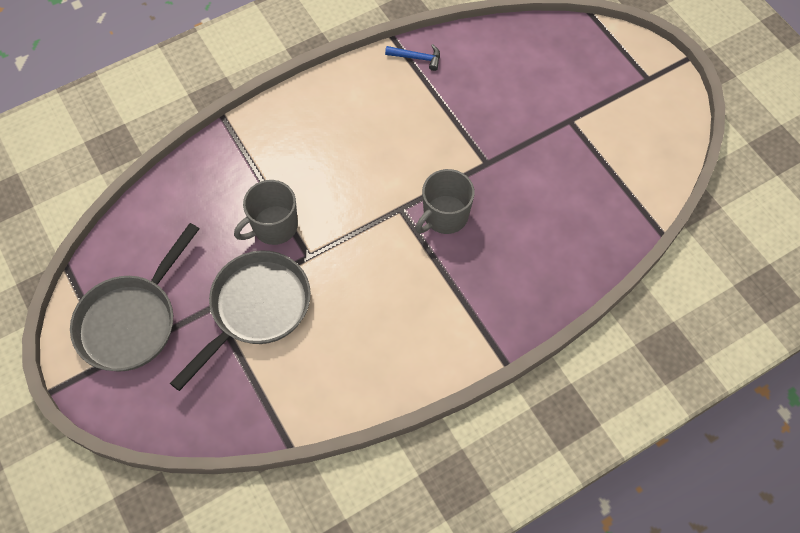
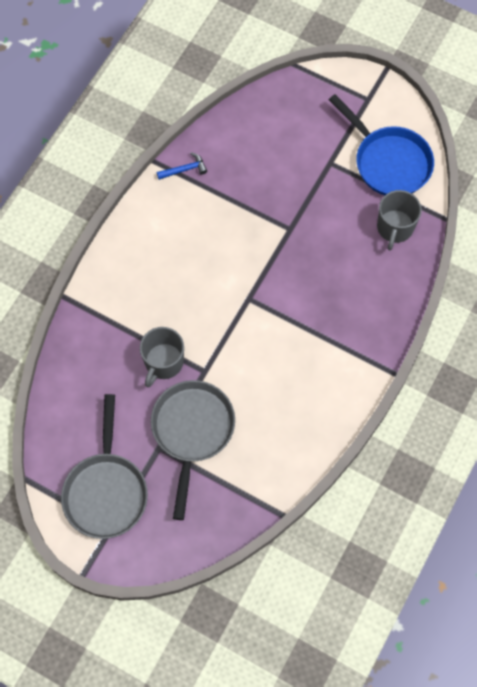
camera: 30 degrees left, 5 degrees up
(444, 216) = (284, 287): grey mug -> grey mug (394, 228)
(633, 148) = (388, 162): none -> blue pan

